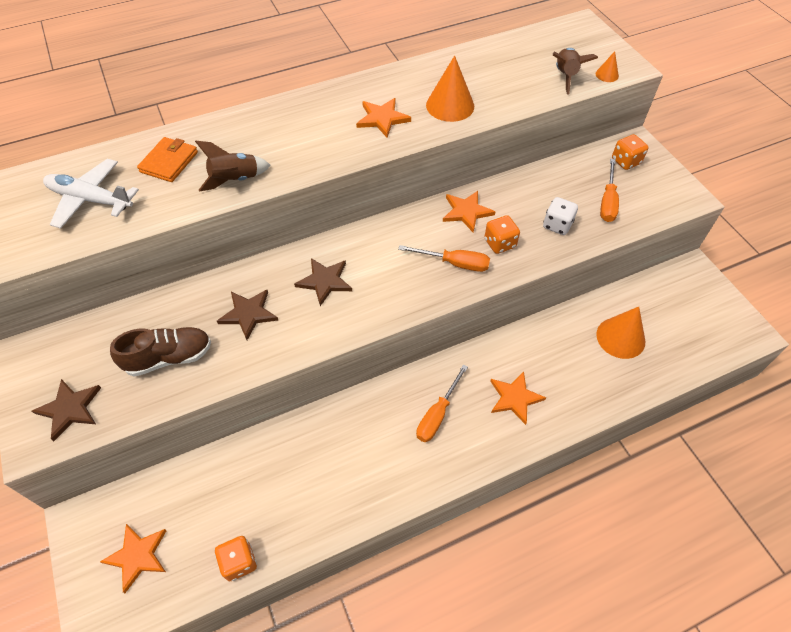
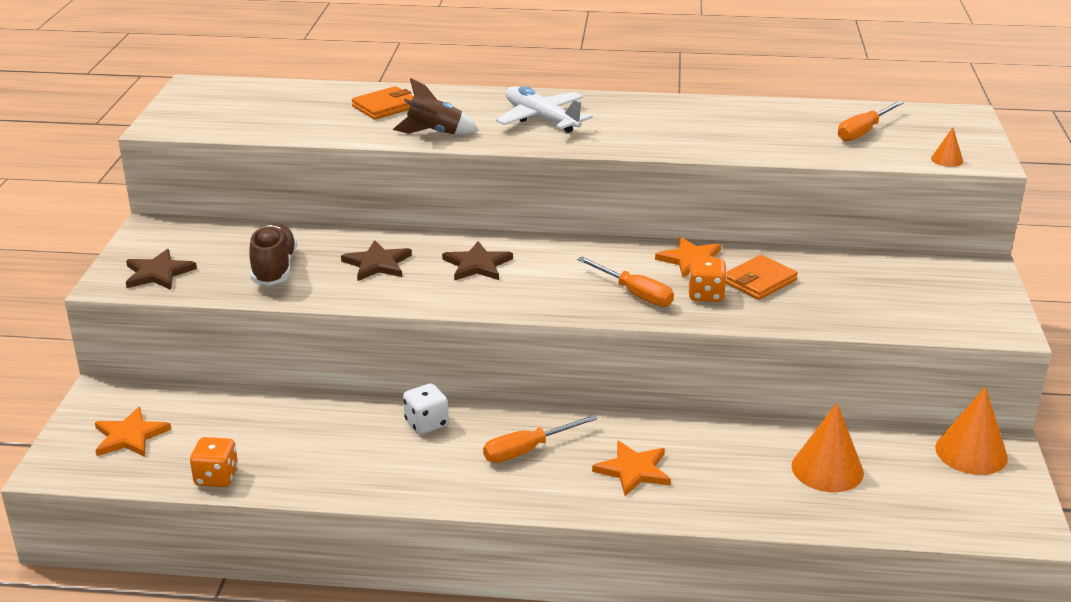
camera: 30 degrees right, 25 degrees down
(90, 199) = (292, 112): white plane -> white plane (541, 119)
(169, 358) = (274, 269): brown shoe -> brown shoe turned 105 degrees counterclockwise
(382, 118) = (632, 129): orange star -> none
(450, 105) = (720, 138): orange cone -> orange cone (971, 452)
(522, 214) = (759, 281): none -> orange wallet
(557, 225) = (795, 301): white dice -> white dice (426, 423)
(565, 76) = (890, 149): brown rocket -> none
(607, 202) = (884, 302): orange screwdriver -> orange screwdriver (863, 132)
(625, 161) = (949, 276): orange dice -> none

